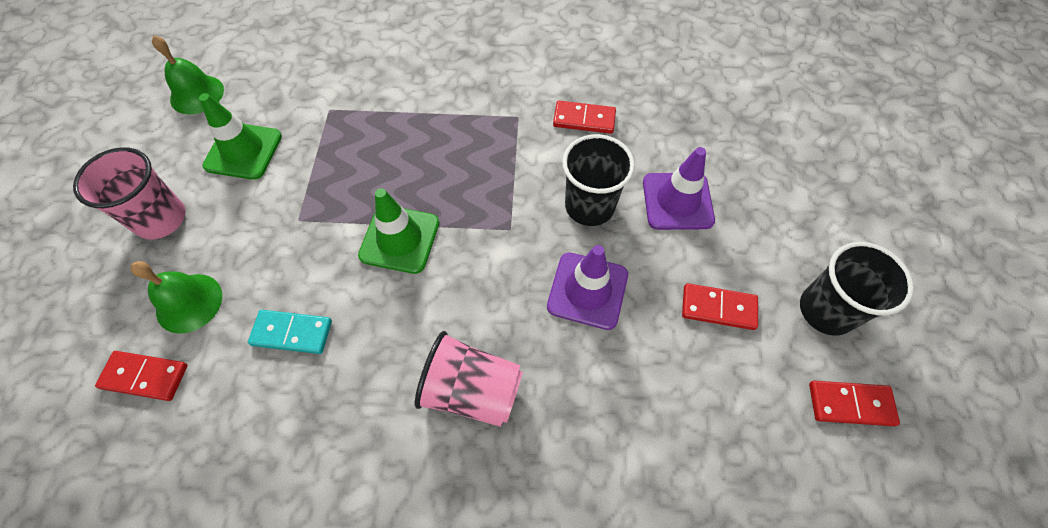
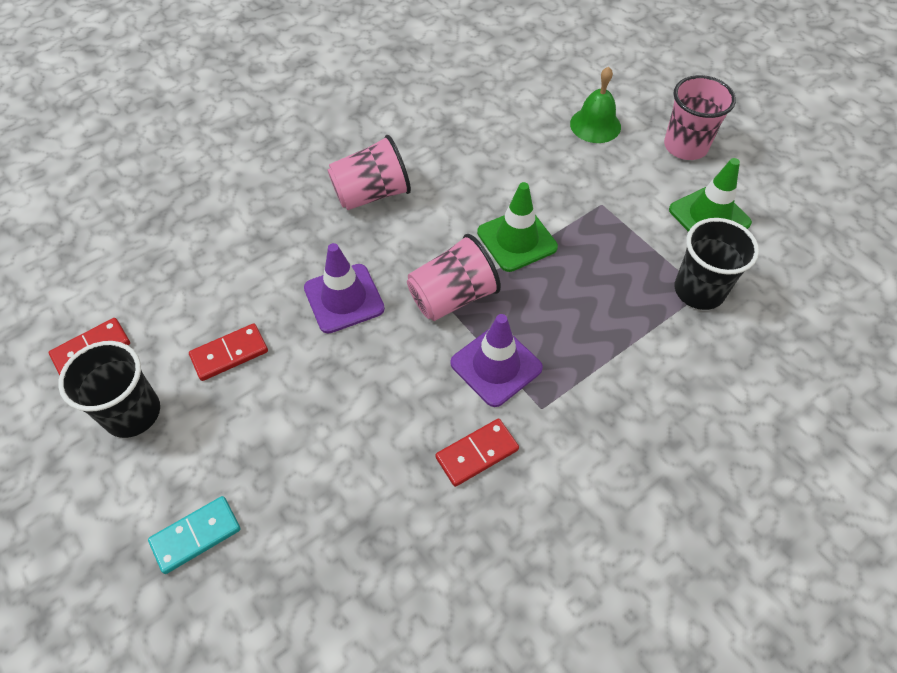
camera: 140 degrees right, 5 degrees down
(145, 376) = (565, 88): red domino -> none
(197, 94) = (814, 228): green bell -> none
(292, 333) = (515, 151): turquoise domino -> turquoise domino (196, 536)
(500, 228) = (452, 297): none -> pink cup
(589, 206) = (396, 366): black cup -> black cup (699, 290)
(677, 201) = (320, 427): purple traffic cone -> purple traffic cone (496, 365)

